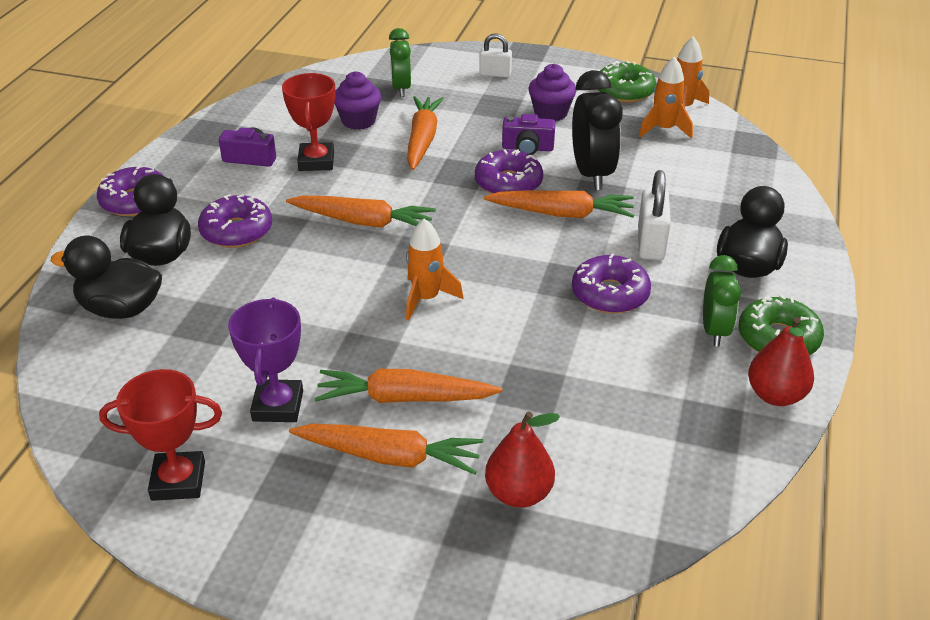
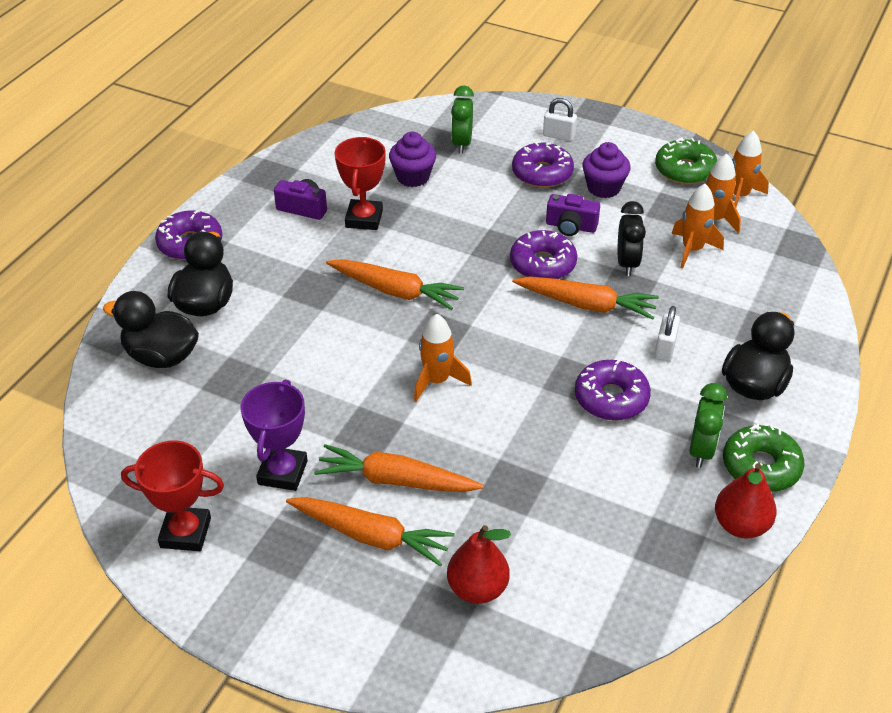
camera: 10 degrees right, 5 degrees up
(237, 231) = (277, 287): purple donut -> purple donut (542, 173)
(422, 140) = (470, 205): orange carrot -> none
(592, 174) = (627, 263): black clock -> black clock, size x0.65
(650, 243) = (665, 348): white padlock -> white padlock, size x0.66
(651, 156) = (692, 250): none -> orange rocket

